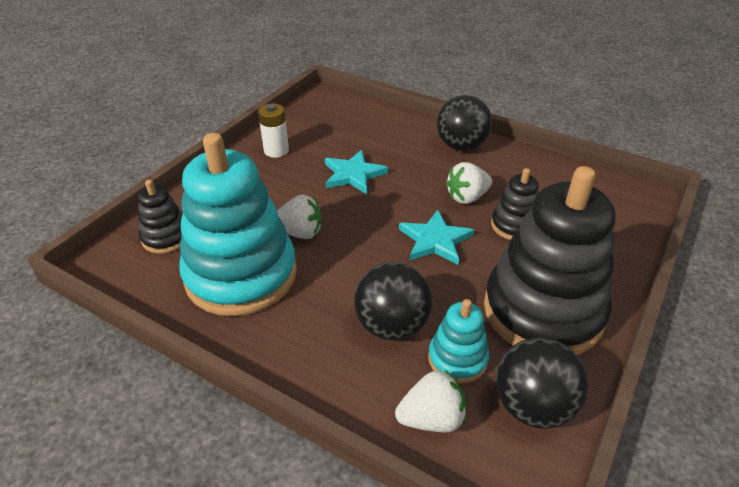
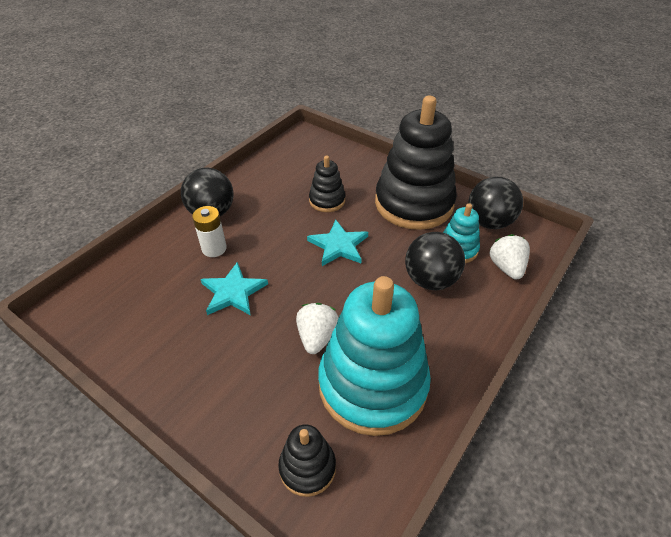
camera: 85 degrees left, 5 degrees up
(276, 151) = (164, 361): white battery -> white battery (214, 248)
(467, 197) = (287, 220): white strawberry -> none

